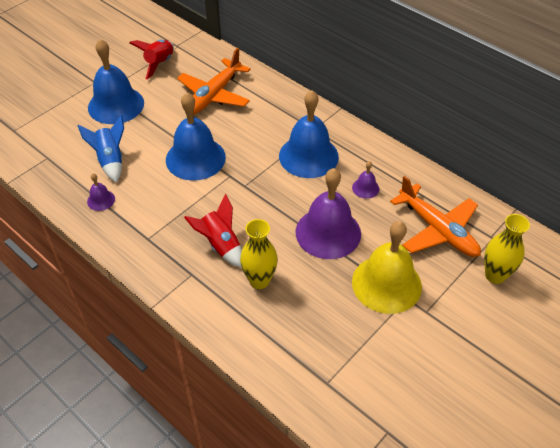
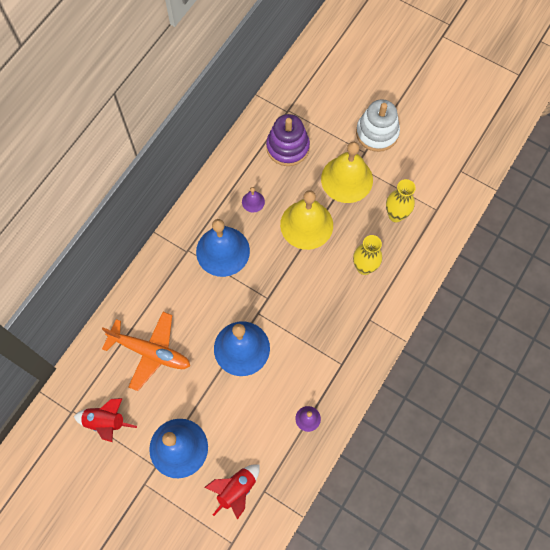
camera: 100 degrees left, 20 degrees up
(110, 161) = (258, 426): blue rocket -> none
(220, 245) = (336, 304): red rocket -> red rocket (236, 490)
(328, 232) = (306, 224): purple bell -> yellow bell
(437, 229) = (287, 147): orange plane -> purple stacking toy
(457, 332) = (377, 133): none -> white stacking toy
(495, 275) = (323, 109): yellow vase -> yellow vase (395, 215)

